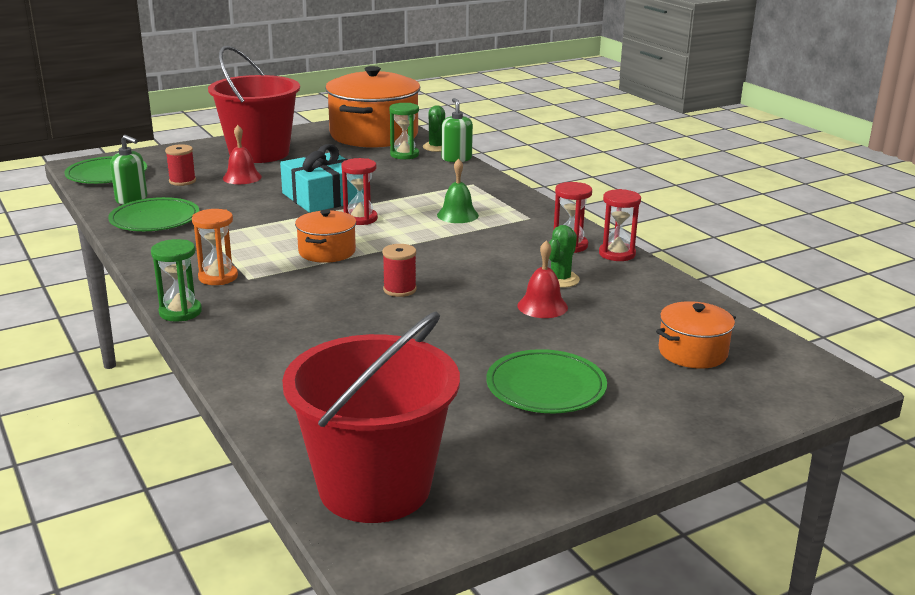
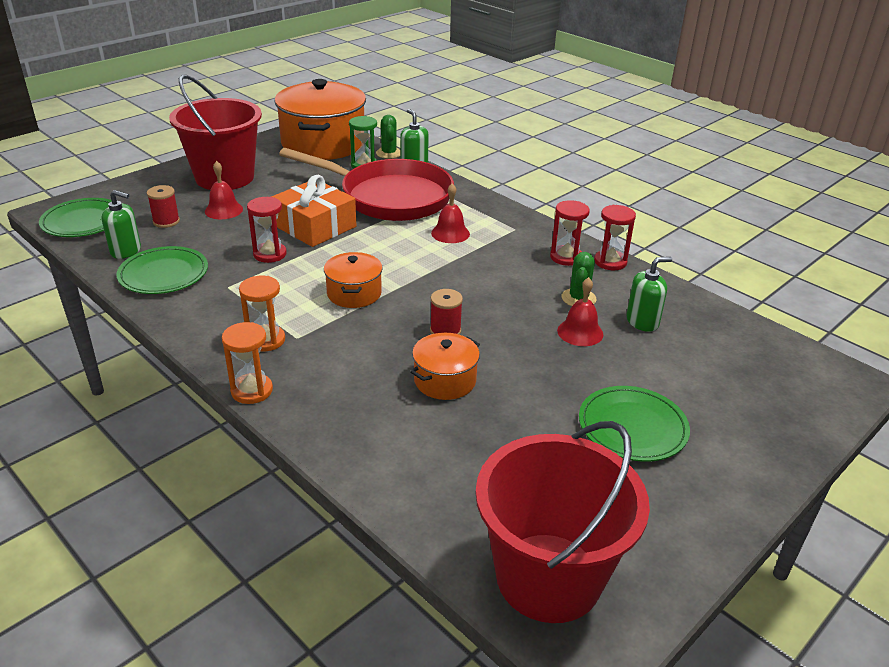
camera: 15 degrees left, 10 degrees up
(180, 312) = (252, 390): green hourglass -> orange hourglass
(322, 197) = (315, 226): turquoise gift -> orange gift
(360, 219) = (364, 248): red hourglass -> red hourglass (270, 254)
(413, 181) = (389, 197): none -> red pan
(457, 215) = (450, 233): green bell -> red bell
(618, 305) = (642, 321): none -> green soap dispenser
(692, 352) = (729, 366): orange pot -> orange pot (445, 380)

